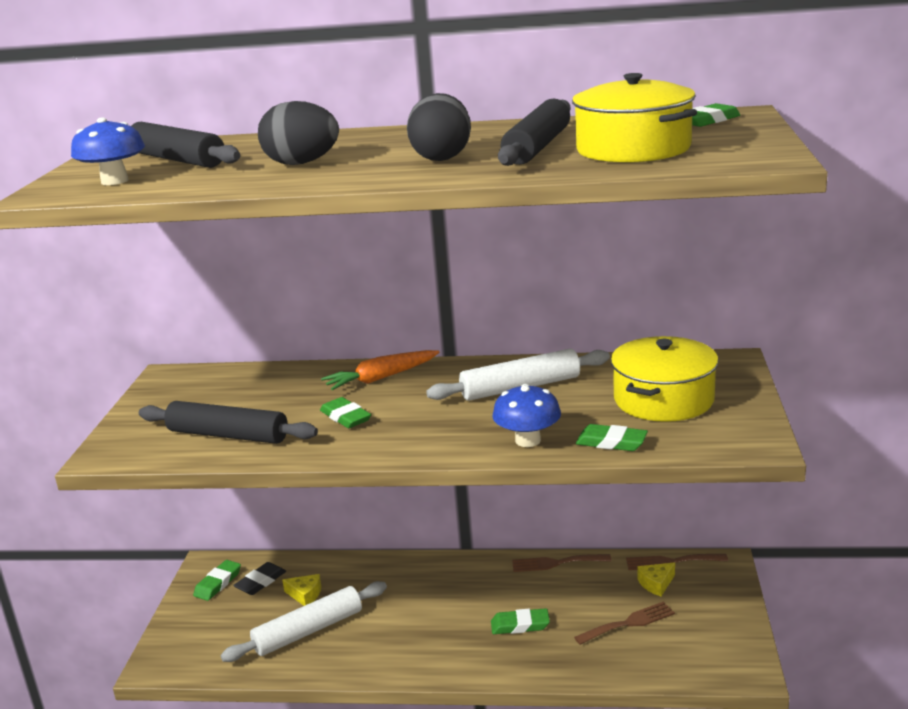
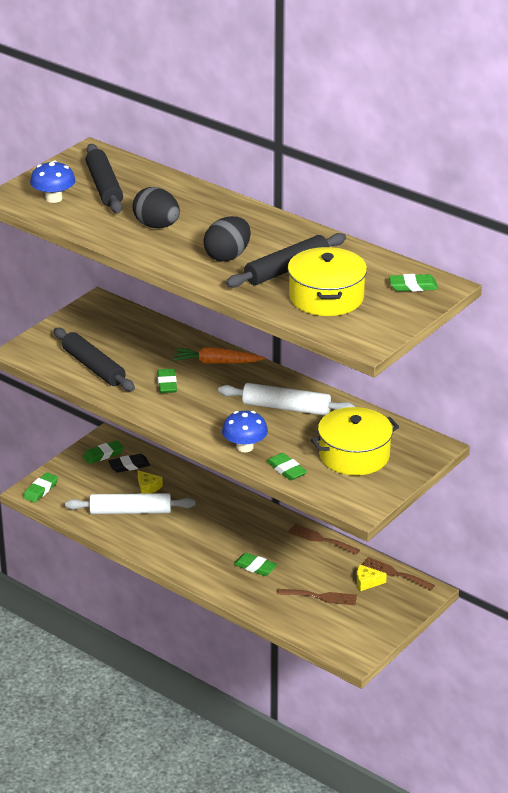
camera: 30 degrees right, 10 degrees up
(168, 657) = (40, 490): none -> green eraser

